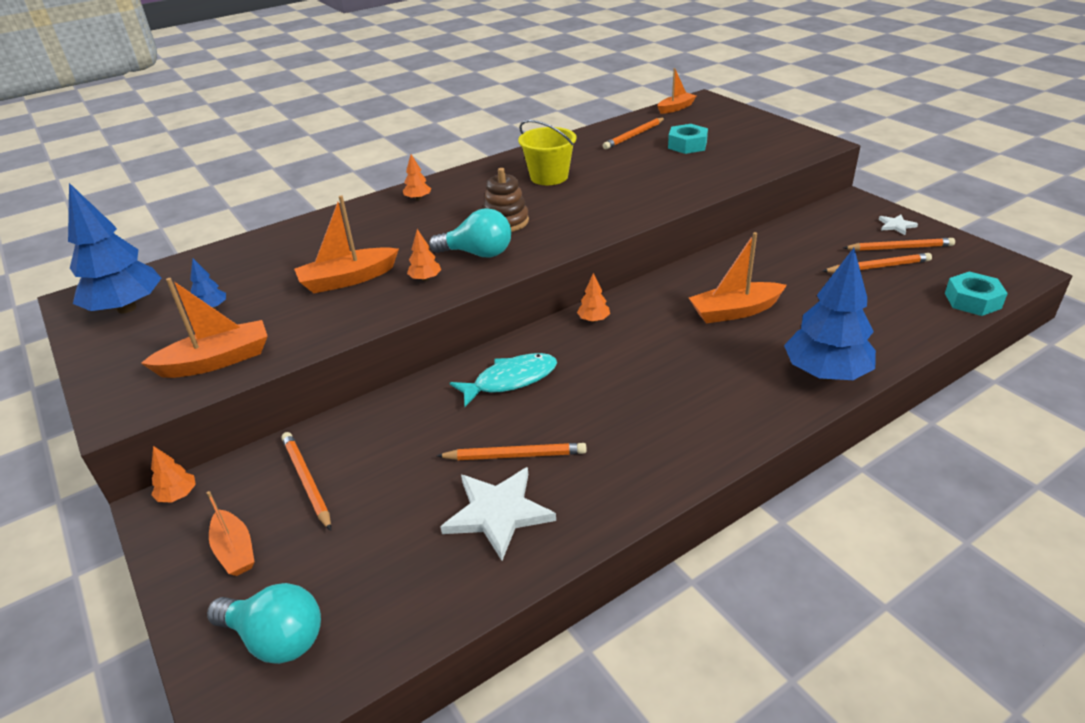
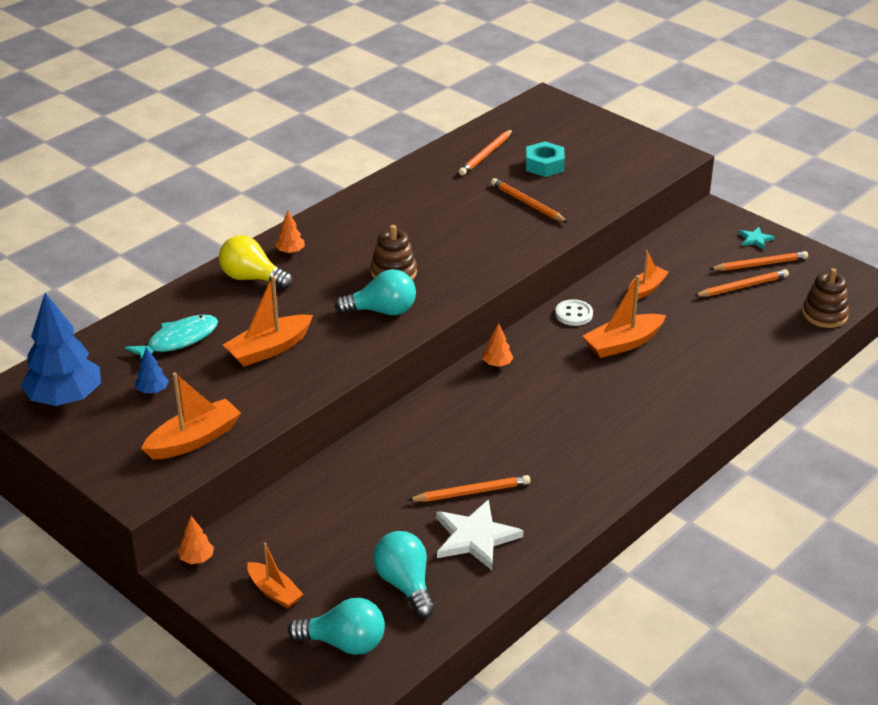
camera: 15 degrees left, 0 degrees up
(306, 481) = (303, 534): orange pencil -> orange pencil (527, 203)
(370, 218) = (252, 278): none -> yellow light bulb
(389, 565) = (405, 585): none -> turquoise light bulb
(425, 279) = (344, 342): orange tree -> none
(510, 380) = (442, 429): turquoise fish -> turquoise fish (178, 340)
(549, 177) = (416, 215): yellow bucket -> none
(676, 108) = (519, 113): orange boat -> orange boat (646, 289)
(688, 279) = (573, 314): none -> white button
(825, 373) = (709, 395): blue tree -> none
(896, 226) = (755, 239): white star -> turquoise star
(972, 301) = (824, 314): turquoise nut -> brown stacking toy

